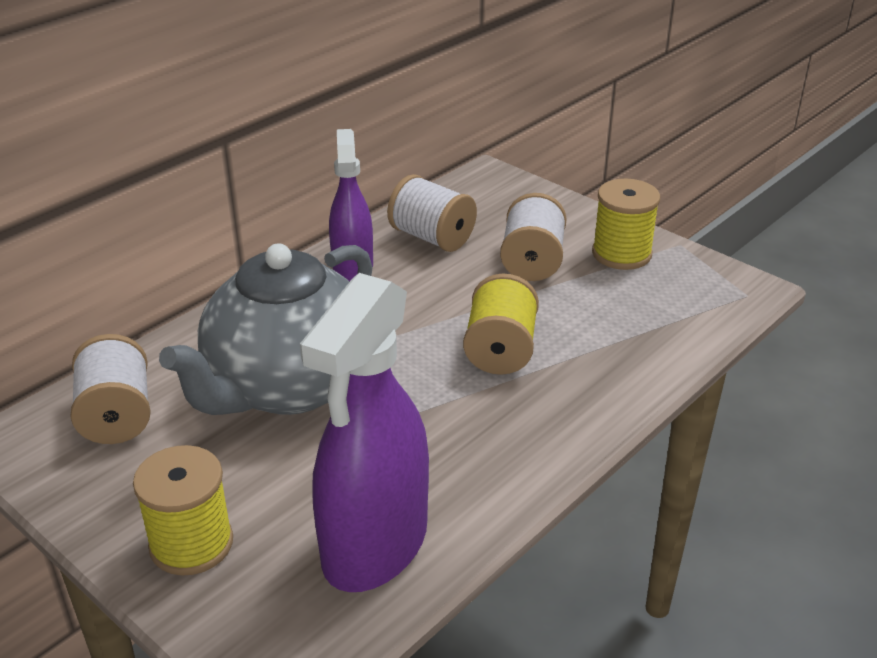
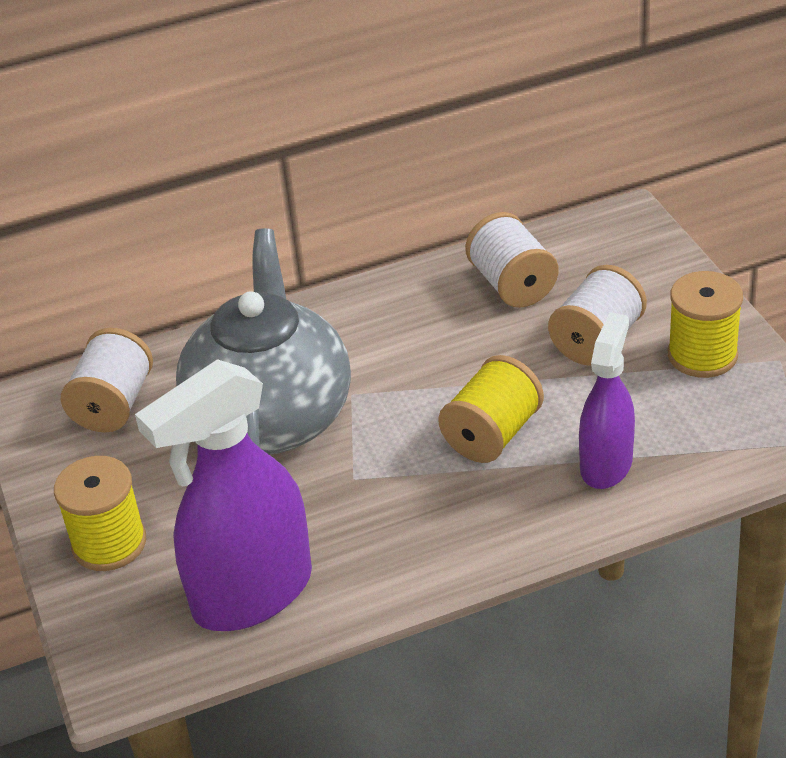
camera: 30 degrees right, 5 degrees up
(288, 386) = (271, 417): grey teapot -> grey teapot turned 120 degrees clockwise
(352, 266) = (411, 299): purple spray bottle -> purple spray bottle (606, 464)

